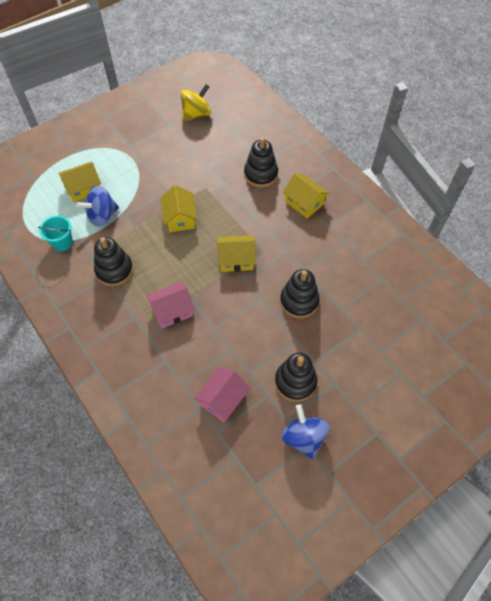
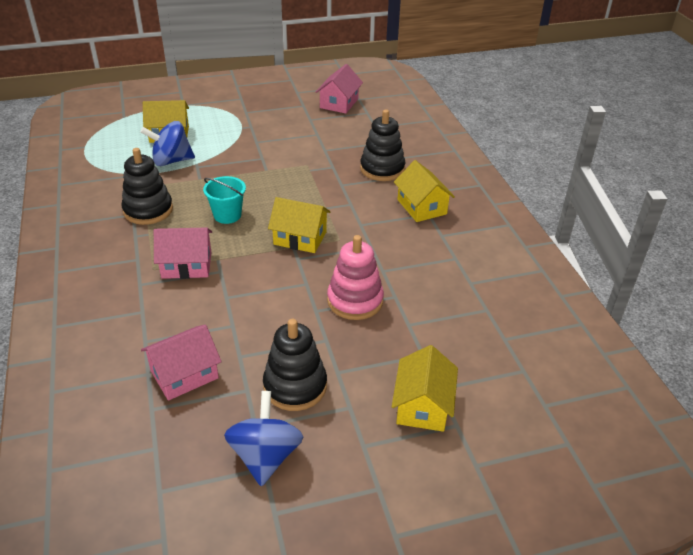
camera: 20 degrees right, 20 degrees down
(62, 242) = (110, 172): turquoise bucket -> turquoise bucket (227, 215)
(180, 218) = (258, 184): yellow house -> yellow house (423, 405)
(196, 114) = (339, 103): yellow spinning top -> pink house
(299, 301) = (355, 301): black stacking toy -> pink stacking toy

